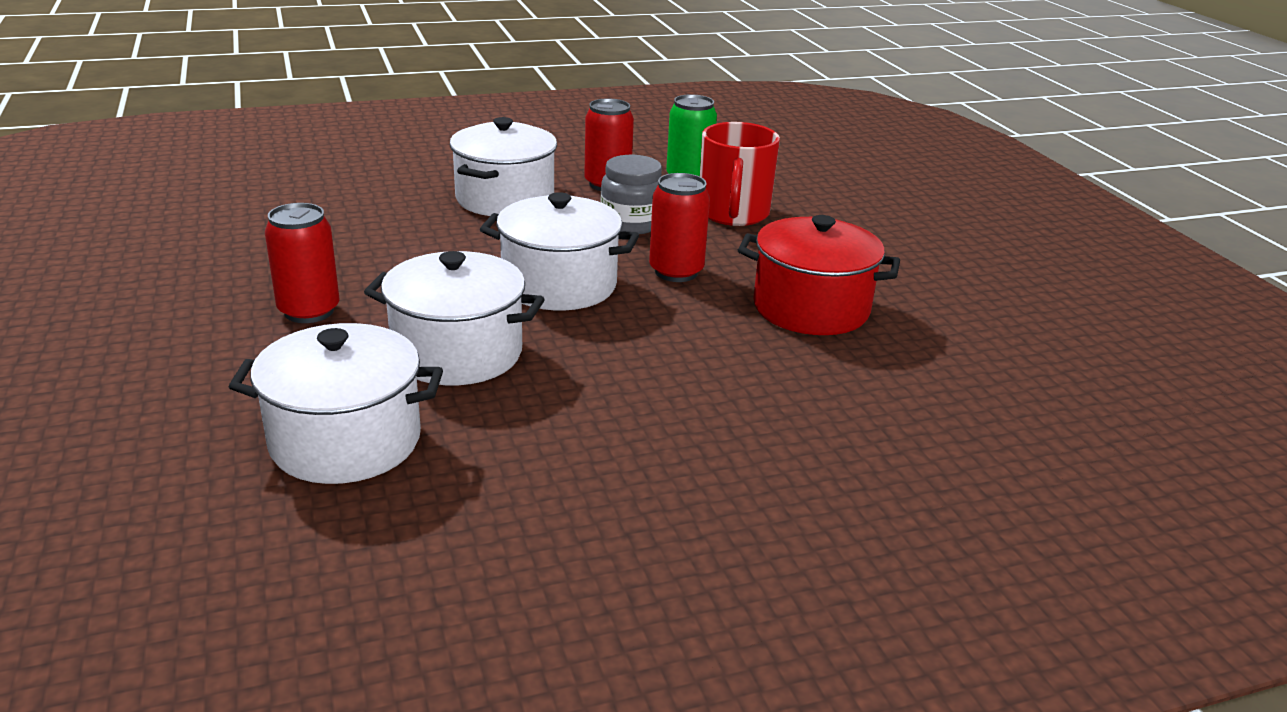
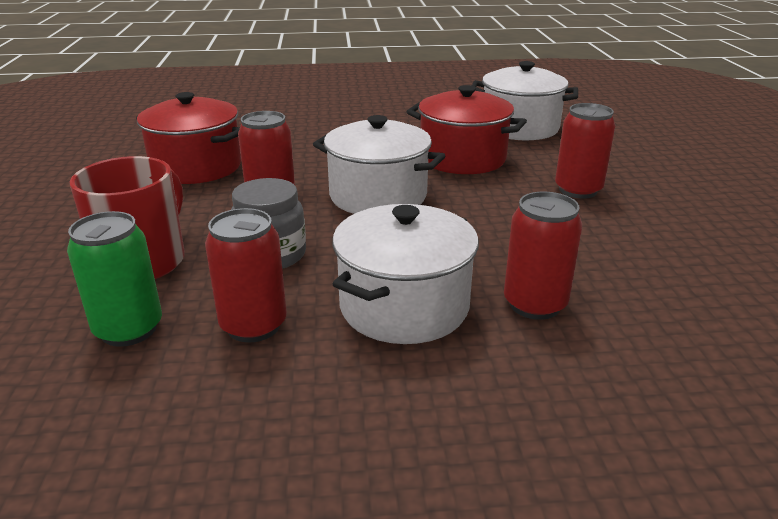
camera: 165 degrees left, 0 degrees up
(403, 205) = (534, 304): none -> red can
(457, 353) = (462, 158): white pot -> red pot

